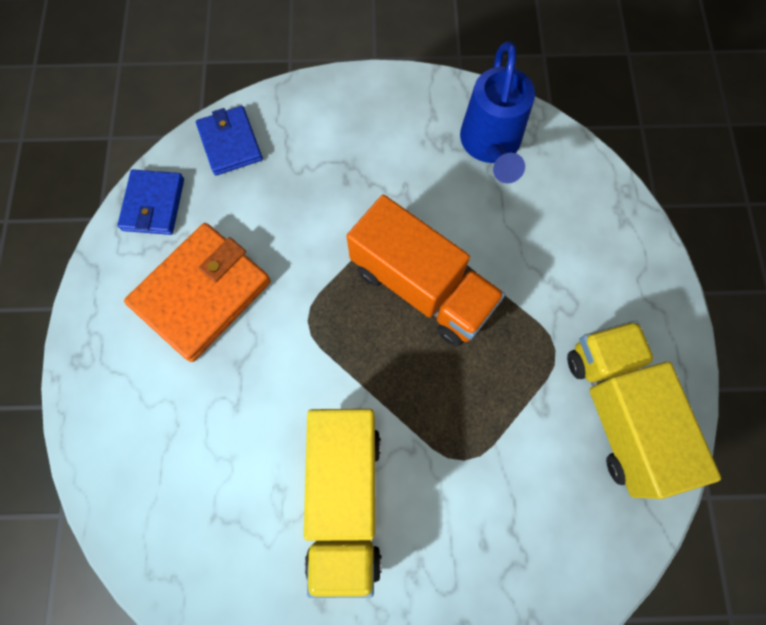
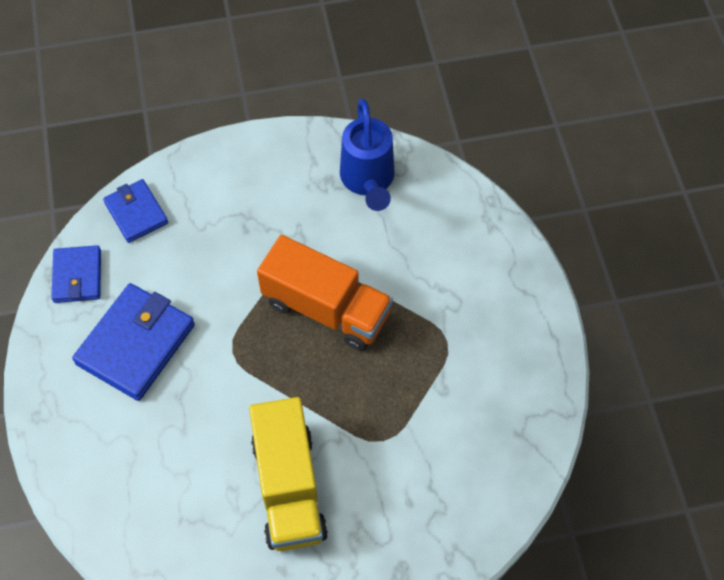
camera: 10 degrees left, 10 degrees down
(202, 293) = (136, 344): orange wallet -> blue wallet
(619, 412) = (506, 382): yellow truck -> none

